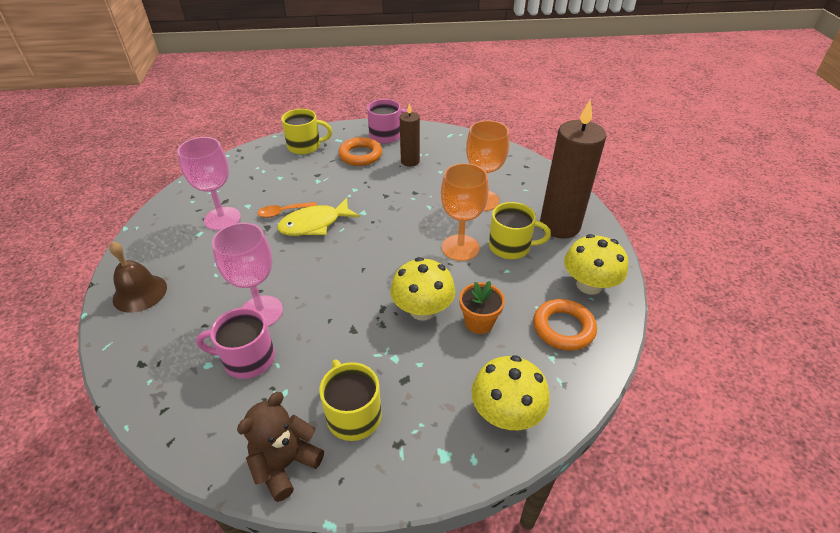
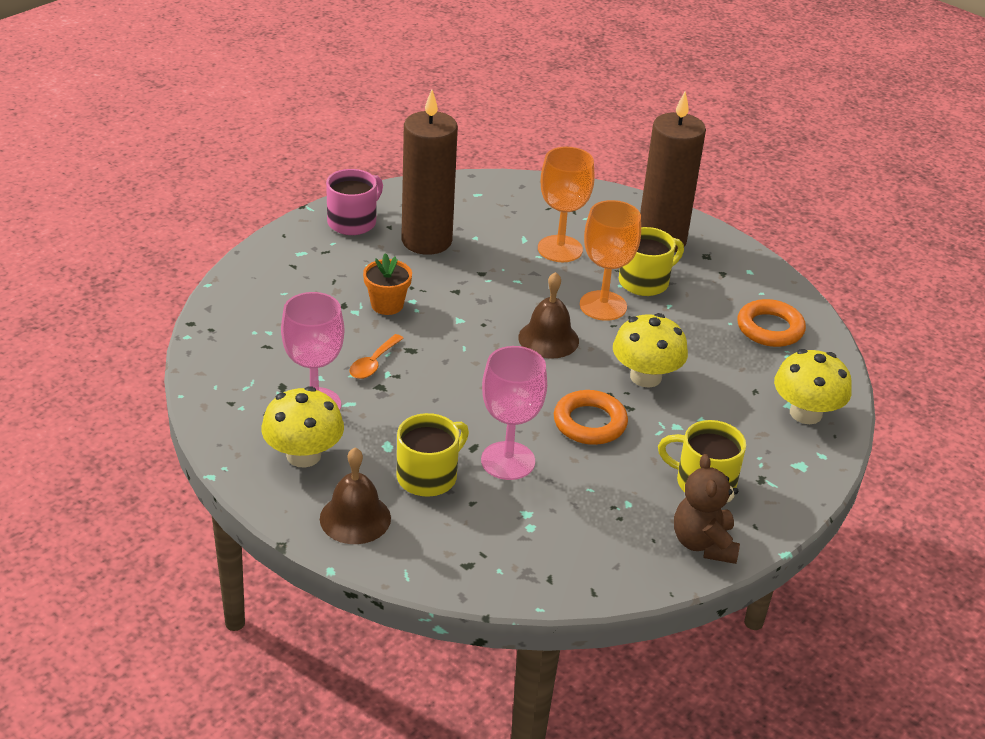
camera: 45 degrees left, 5 degrees down
(247, 359) = (558, 501): pink mug -> none
(305, 146) = (272, 279): yellow mug -> yellow mug (428, 476)
(314, 224) = (428, 357): yellow fish -> none
(360, 155) = (359, 259): orange ring -> orange ring (590, 423)
(396, 250) = (548, 339): none -> brown bell
(410, 161) = (426, 241): brown candle -> brown candle, size x1.86
(479, 322) = (703, 360): orange flower pot -> orange flower pot (387, 305)
(589, 285) = (747, 282): yellow mushroom -> yellow mushroom (303, 455)

